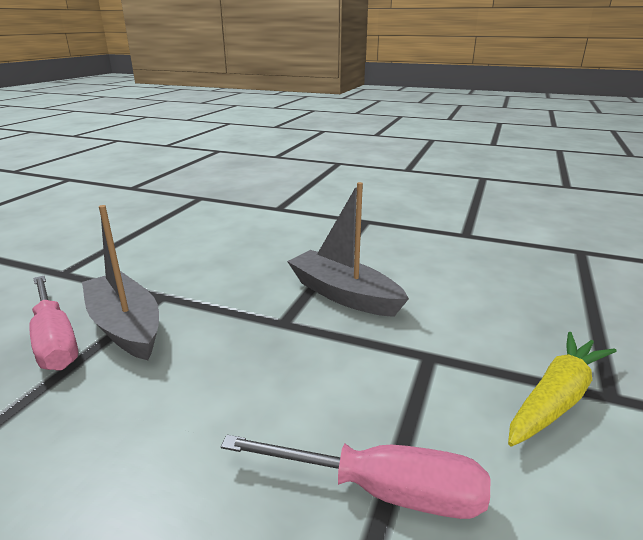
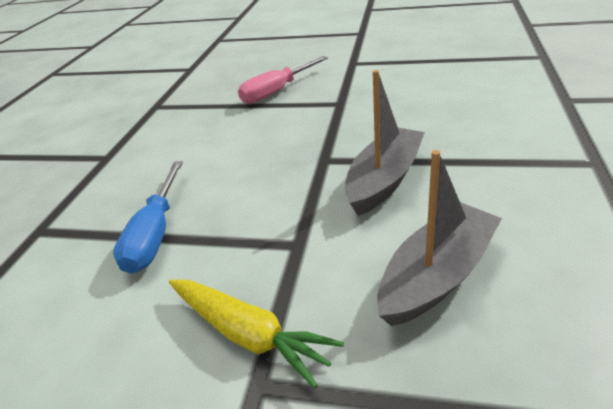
camera: 85 degrees right, 10 degrees up
(125, 326) = (297, 105): grey boat -> grey boat (437, 275)
(382, 491) = (155, 234): pink screwdriver -> blue screwdriver

